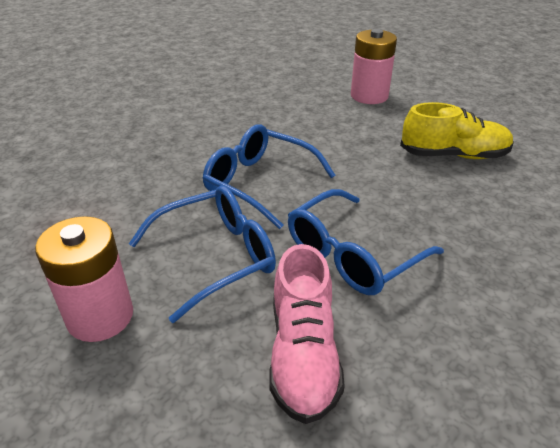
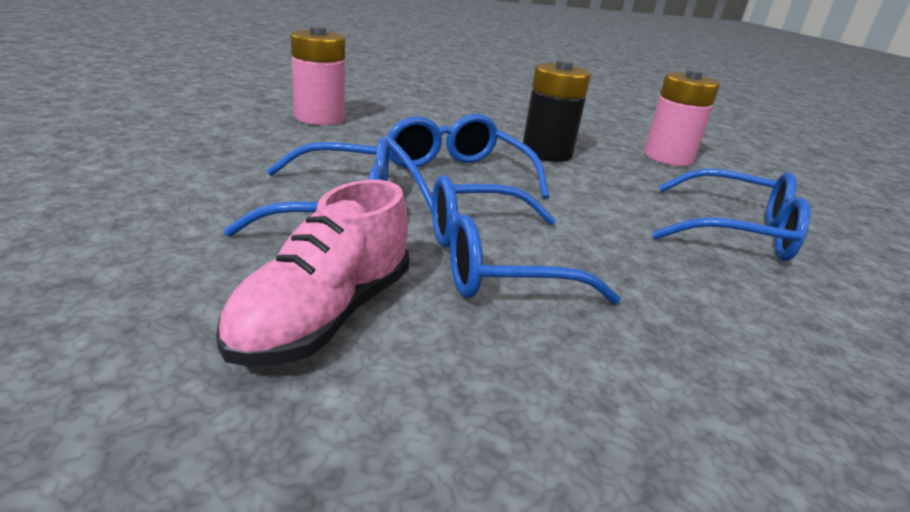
camera: 25 degrees right, 10 degrees down
(100, 316) = (173, 207): pink battery -> pink battery (319, 118)
(293, 127) = (547, 153): none -> black battery
(453, 155) = (734, 231): yellow shoe -> blue glasses

